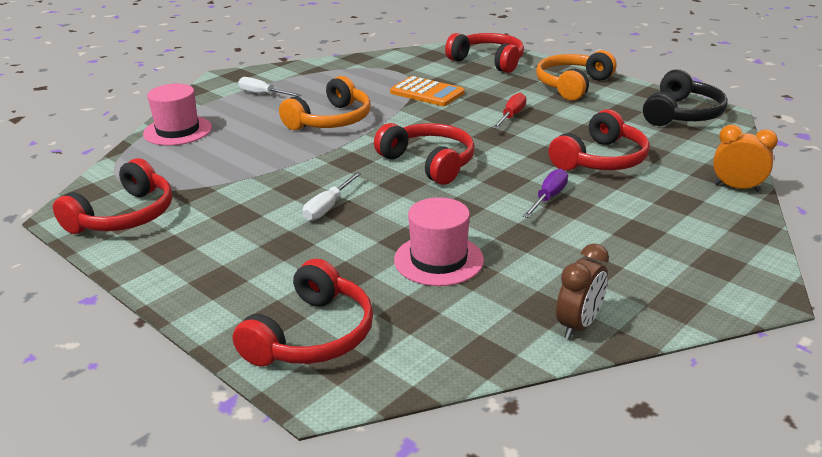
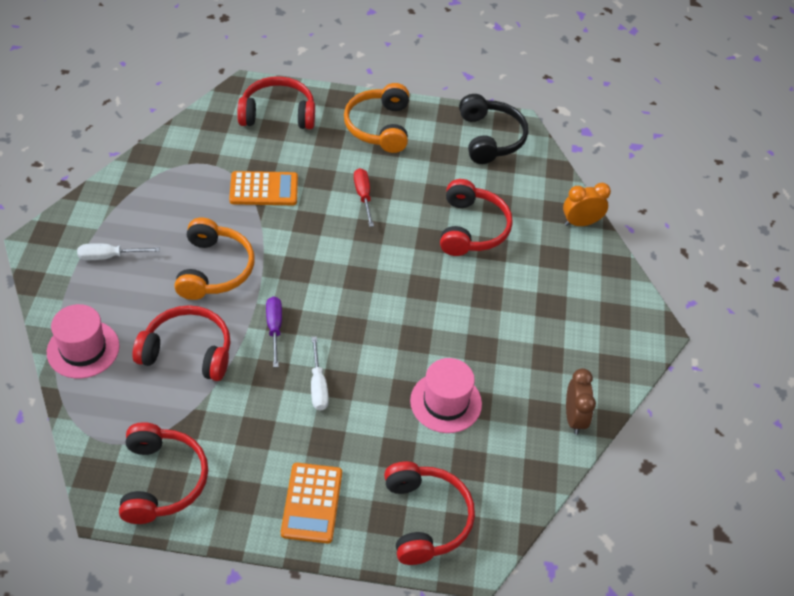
camera: 40 degrees left, 20 degrees up
(220, 278) = (312, 503): none -> orange calculator
(429, 163) = (348, 292): red headphones -> red headphones (188, 351)
(548, 198) = (467, 295): purple screwdriver -> purple screwdriver (274, 328)

